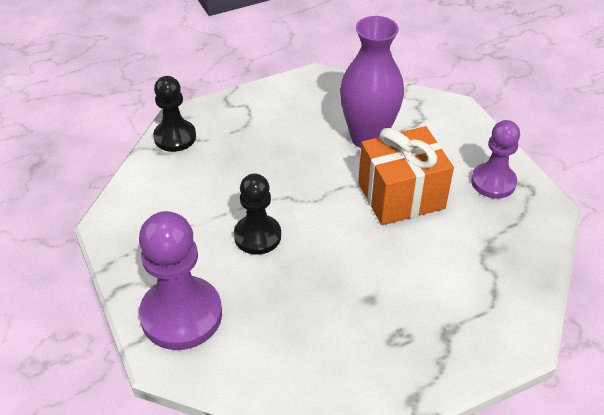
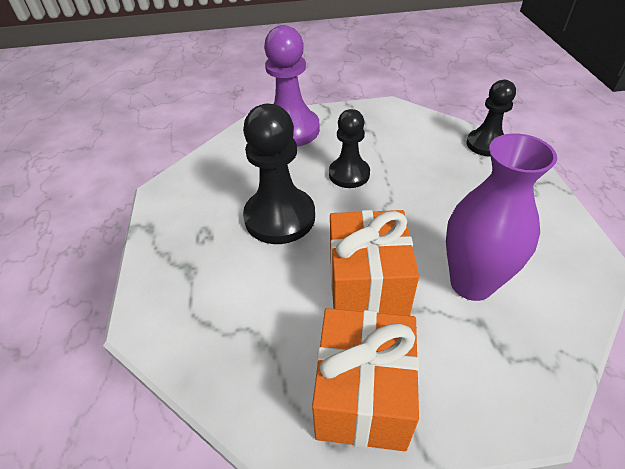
camera: 110 degrees right, 0 degrees up
(347, 278) = (280, 217): none -> black pawn
(493, 182) = (363, 396): purple pawn -> orange gift

